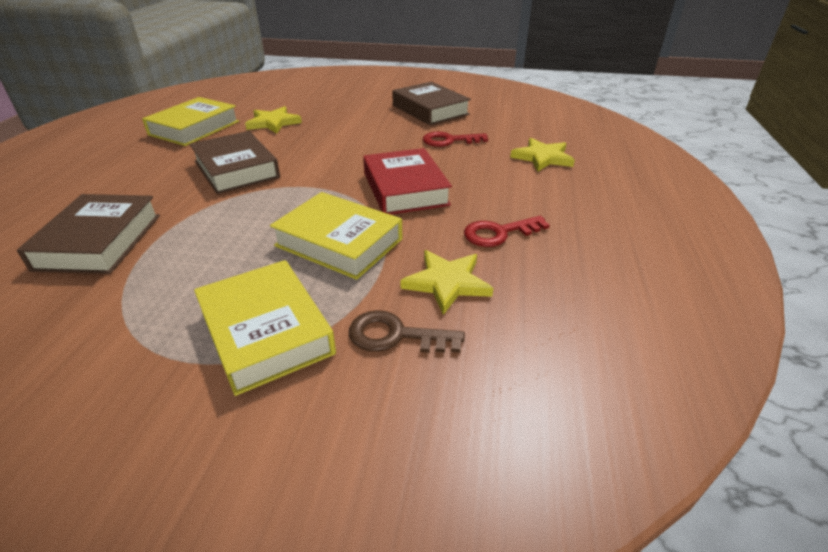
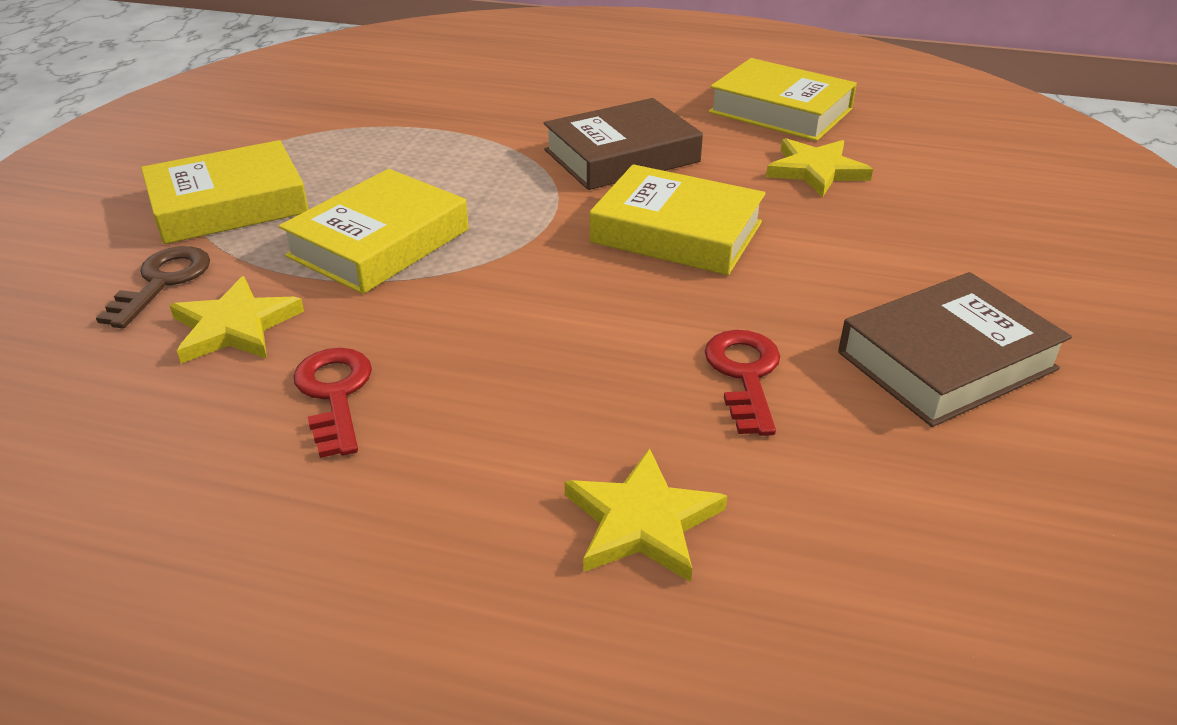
camera: 95 degrees right, 0 degrees up
(99, 241) = (449, 102): brown book -> none
(333, 153) = (676, 232): none -> yellow book
(405, 189) = (522, 304): red book -> none

